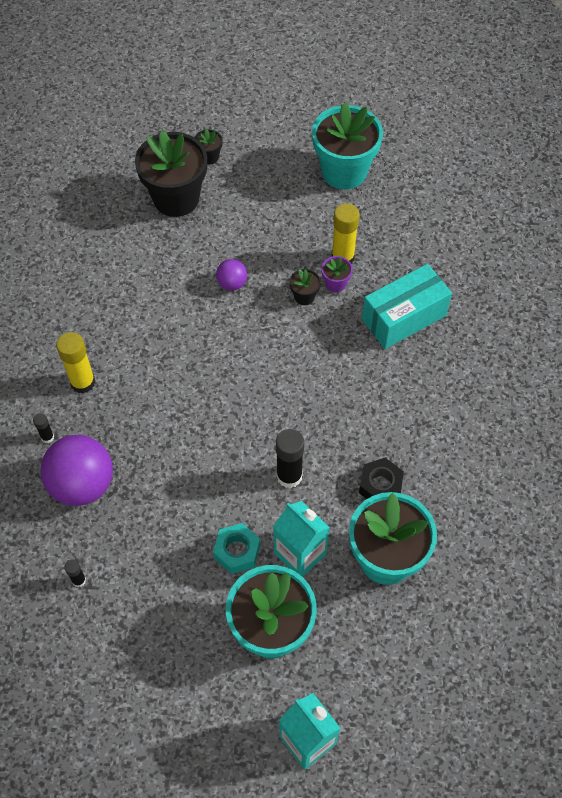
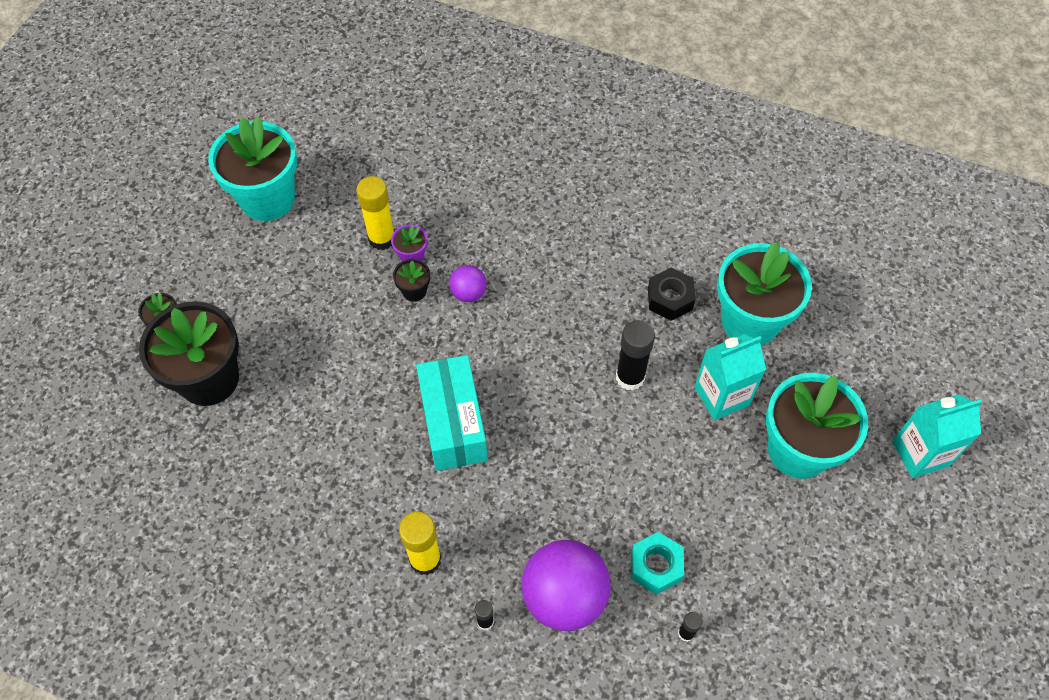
camera: 70 degrees left, 0 degrees up
(232, 283) = (362, 356): purple ball -> purple ball (468, 293)
(237, 551) = (701, 455): turquoise nut -> turquoise nut (656, 566)
(404, 317) = (483, 210): turquoise box -> turquoise box (453, 423)

